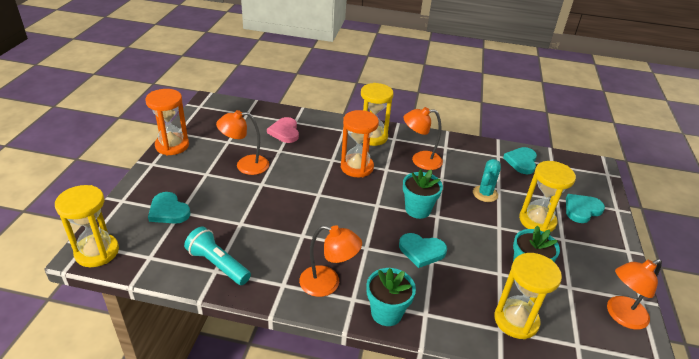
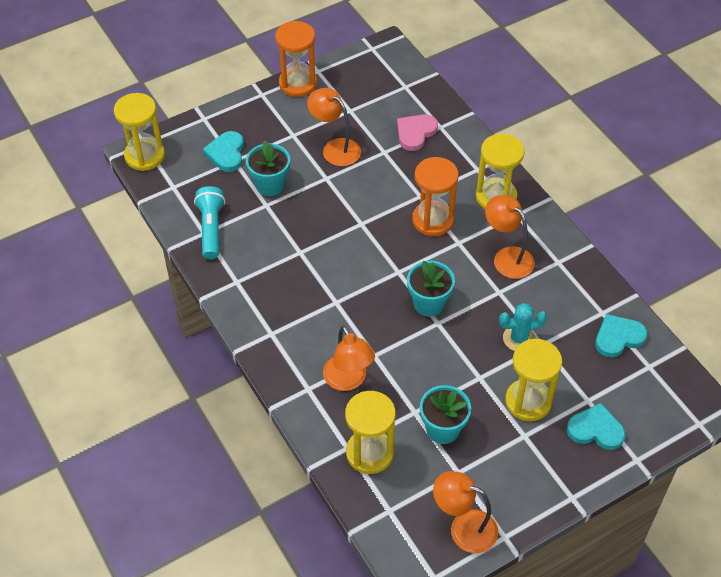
camera: 50 degrees right, 15 degrees up
(328, 284) = (268, 307): orange lamp -> orange lamp (348, 380)
(386, 313) = (281, 363): turquoise flower pot -> turquoise flower pot (270, 185)
(421, 251) = (377, 341): turquoise heart -> none

